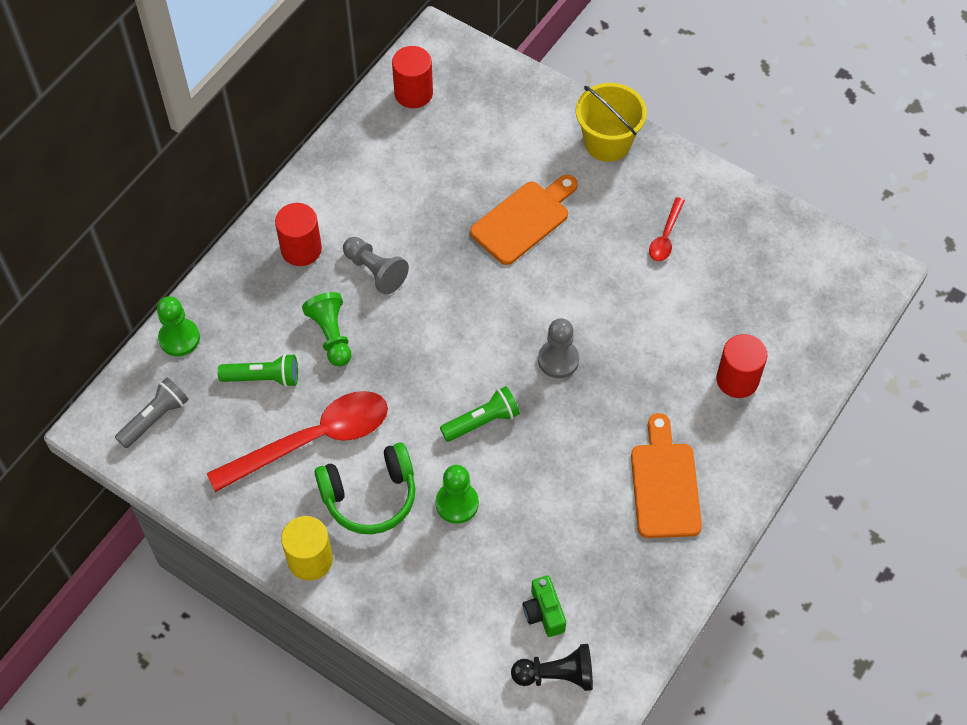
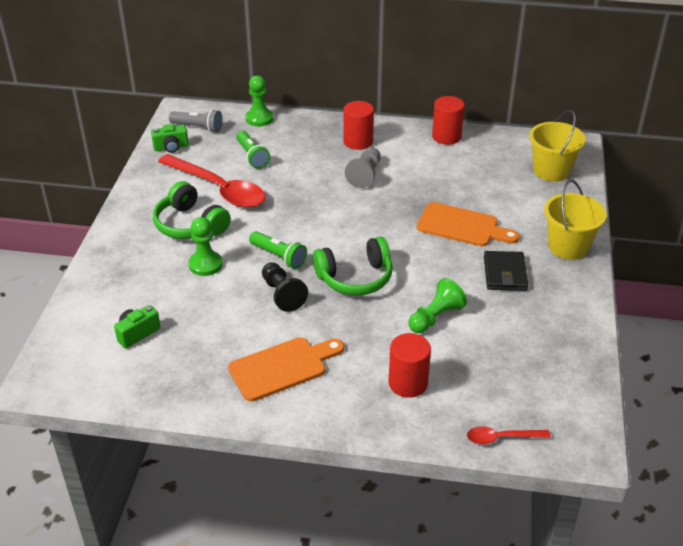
camera: 65 degrees right, 20 degrees down
(184, 466) = (171, 147): none -> green camera
(310, 559) = (129, 214): yellow cylinder -> none
(331, 335) = (302, 172): green pawn -> green pawn (435, 317)
(413, 93) = (521, 148): red cylinder -> red cylinder (446, 136)
(472, 88) = (551, 170): none -> yellow bucket
(556, 675) = (88, 355): black pawn -> black pawn (282, 294)
(558, 360) = (355, 278): grey pawn -> green headphones
(621, 219) = (505, 274): none -> black wallet
(665, 236) = (510, 302): red spoon -> red spoon (501, 438)

